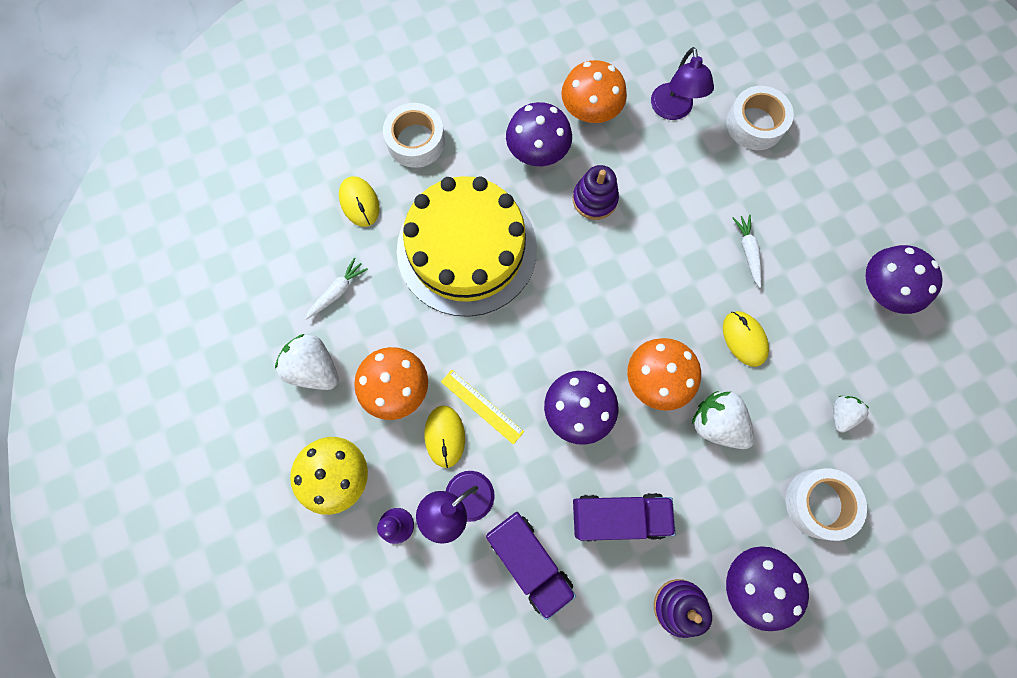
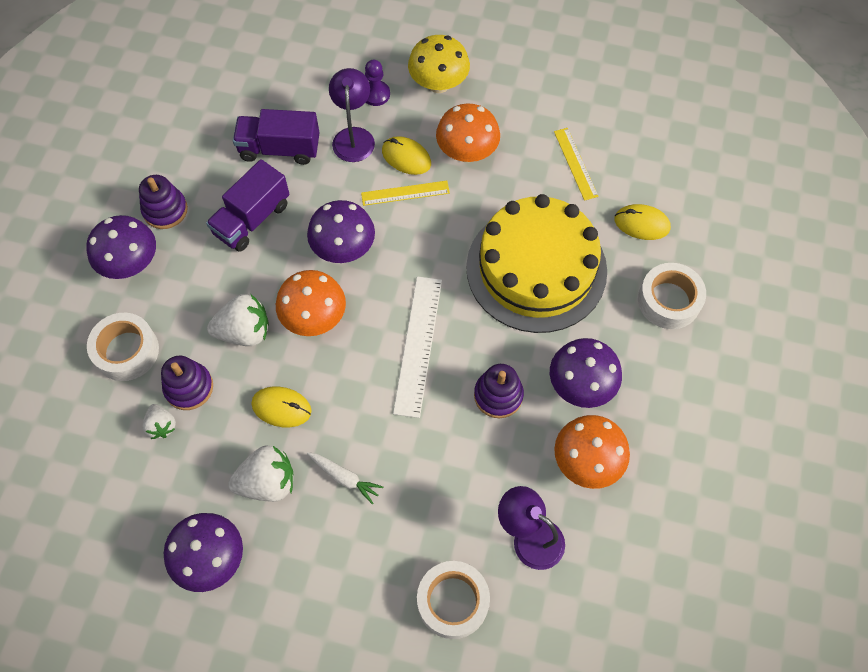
camera: 130 degrees right, 10 degrees down
(314, 368) = (527, 115): white strawberry -> white strawberry (267, 482)
(338, 291) = (575, 163): white carrot -> yellow ruler
(606, 283) = (418, 345): none -> white ruler
(796, 423) = (189, 387): none -> purple stacking toy

